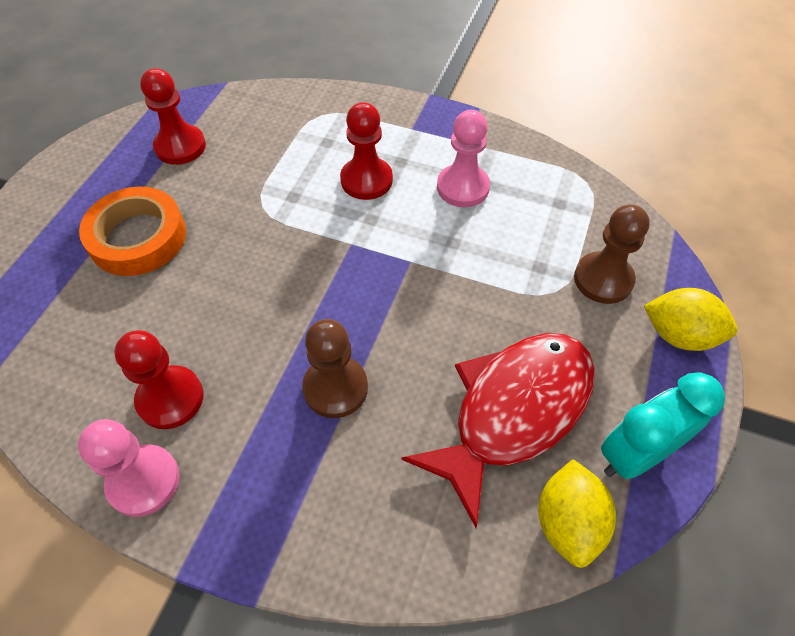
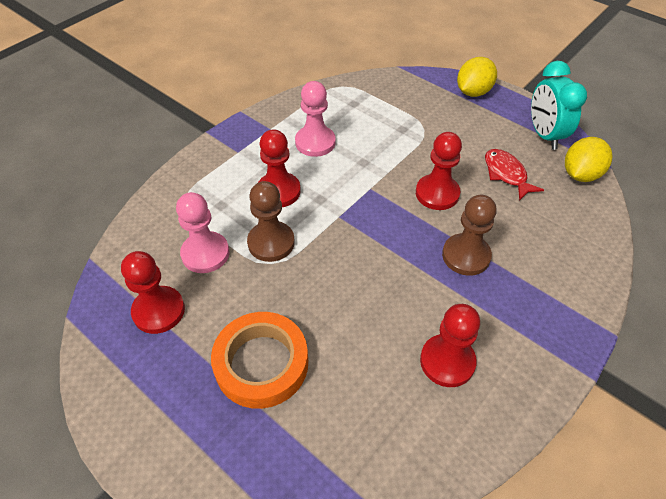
camera: 70 degrees left, 5 degrees down
(144, 481) = (517, 390): pink pawn -> pink pawn (205, 253)
(433, 333) = (437, 193): none -> red pawn
(513, 412) = (506, 174): red fish -> red fish, size x0.49
(568, 522) = (580, 174): yellow lemon -> yellow lemon turned 75 degrees counterclockwise
(603, 279) = (423, 106): brown pawn -> brown pawn (271, 243)

